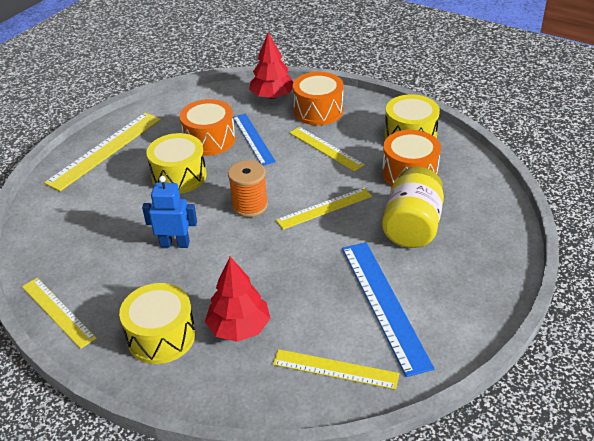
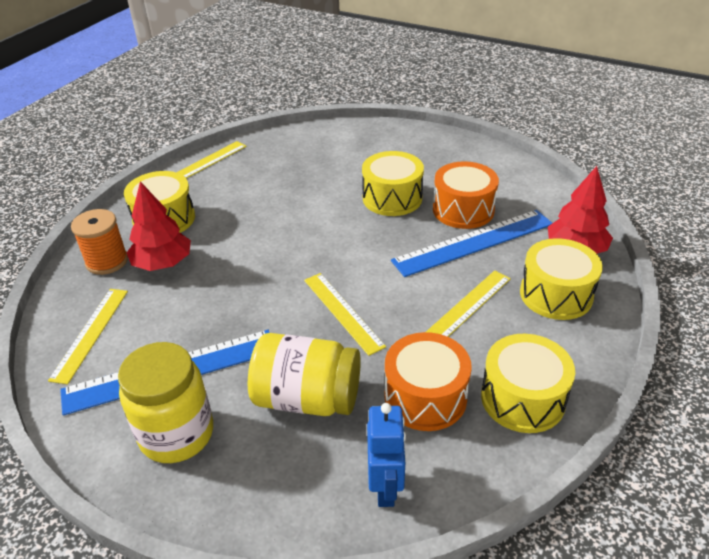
camera: 85 degrees right, 0 degrees up
(105, 150) = (429, 148): yellow ruler -> none
(175, 244) = (284, 210): blue robot -> blue robot (386, 487)
(249, 205) = (345, 252): orange spool -> orange spool (107, 261)
(253, 139) = (474, 242): blue ruler -> blue ruler, size x1.54
(318, 111) = (556, 294): orange drum -> yellow drum
(448, 294) = (177, 434): none -> yellow jar

